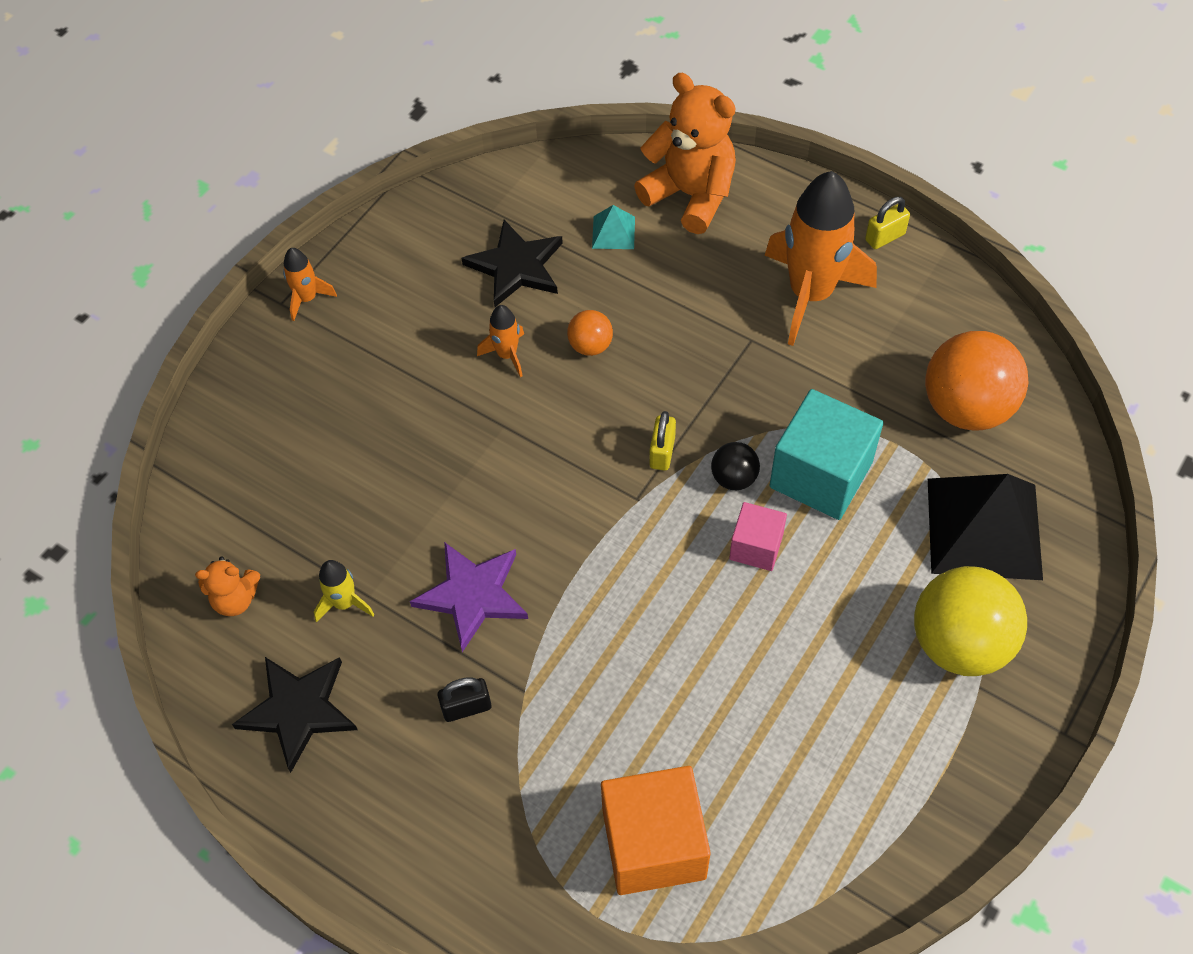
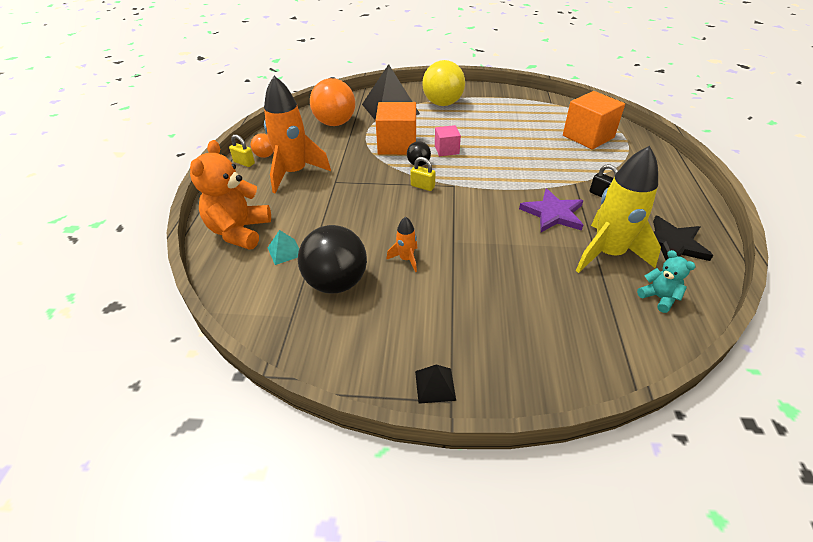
camera: 120 degrees left, 15 degrees down
(235, 599) = (658, 298): orange teddy bear -> turquoise teddy bear
(307, 298) = (435, 385): orange rocket -> black pyramid
(344, 603) = (608, 253): yellow rocket -> yellow rocket, size x2.23
(516, 266) = (336, 283): black star -> black ball
(590, 346) = (376, 230): orange ball -> orange ball (265, 155)
(662, 452) = (422, 186): yellow padlock -> yellow padlock turned 45 degrees clockwise
(821, 475) = (397, 145): turquoise cube -> orange cube

